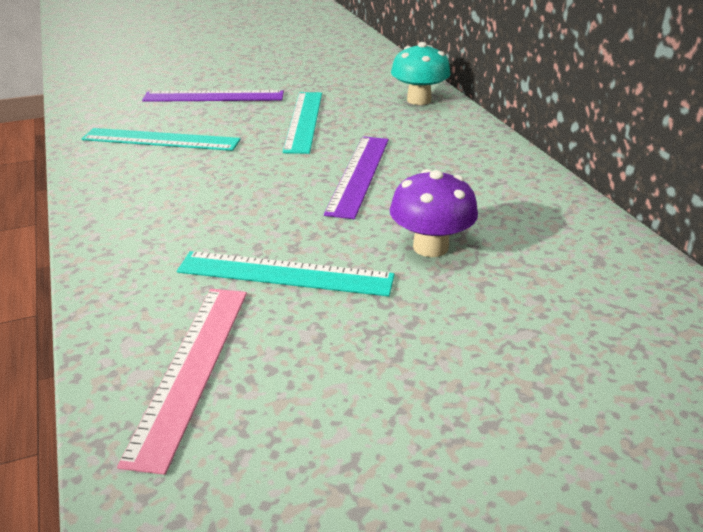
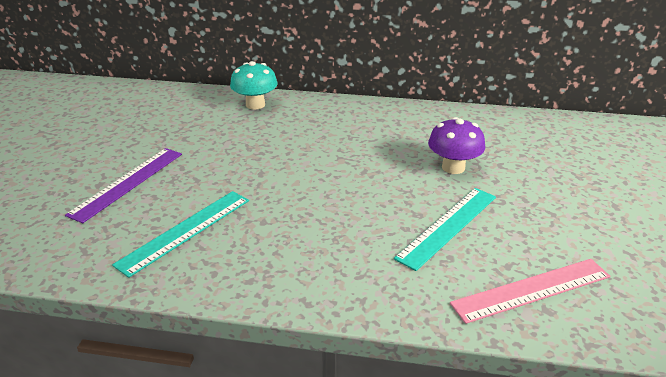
camera: 60 degrees left, 0 degrees up
(191, 368) = (531, 290): pink ruler -> pink ruler turned 60 degrees counterclockwise
(304, 121) = (233, 156): turquoise ruler -> none
(359, 174) = (343, 161): purple ruler -> none

